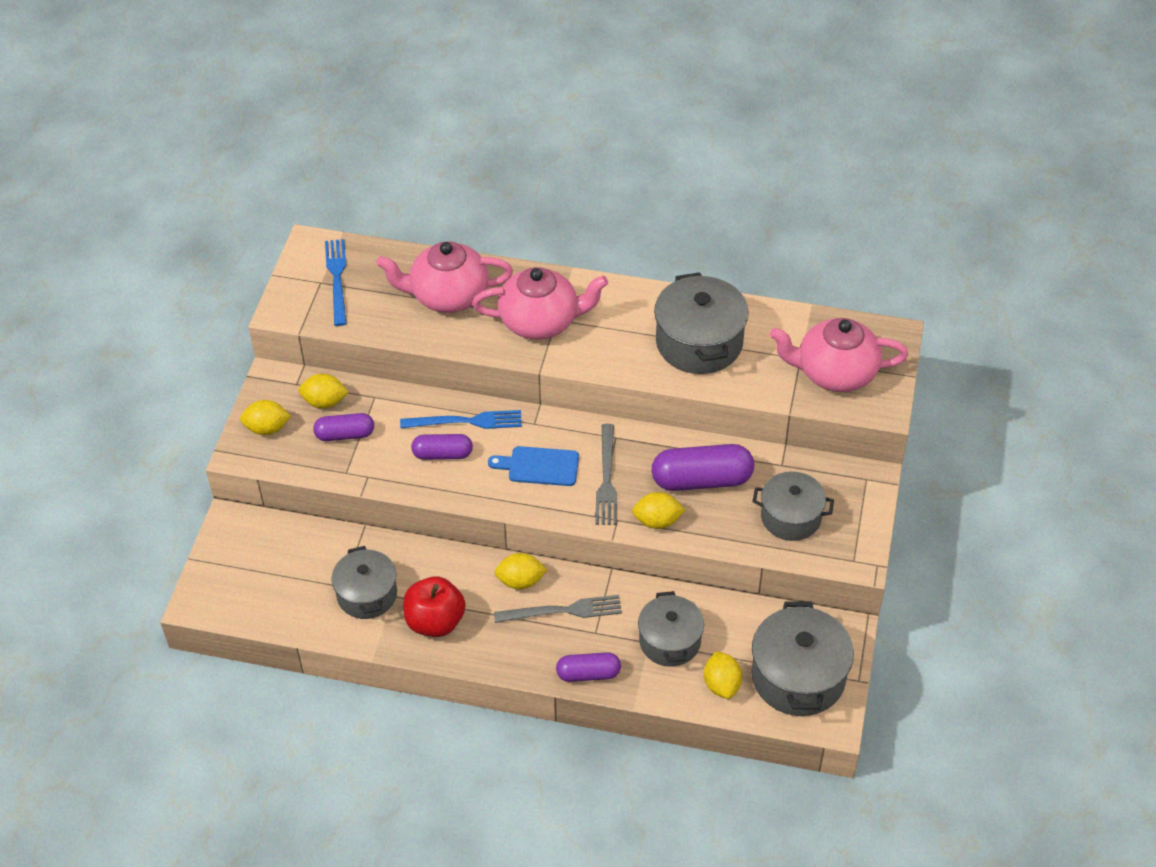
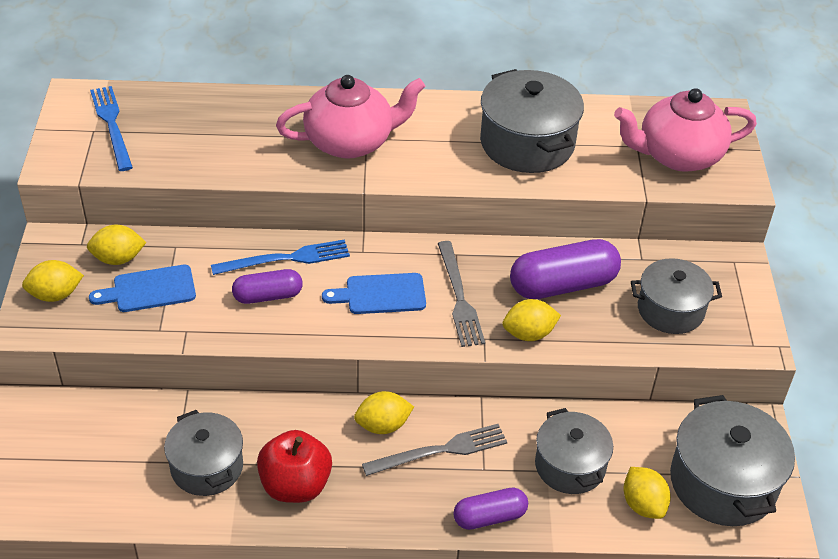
camera: 15 degrees left, 5 degrees down
(345, 434) = (149, 290): purple capsule -> blue cutting board
(448, 295) = (241, 128): pink teapot -> none

